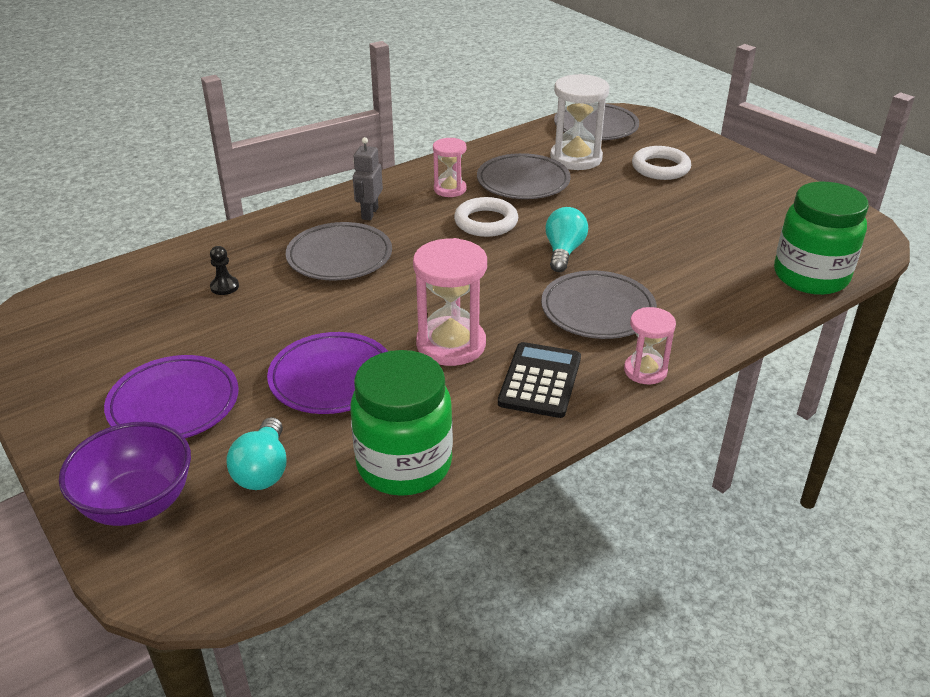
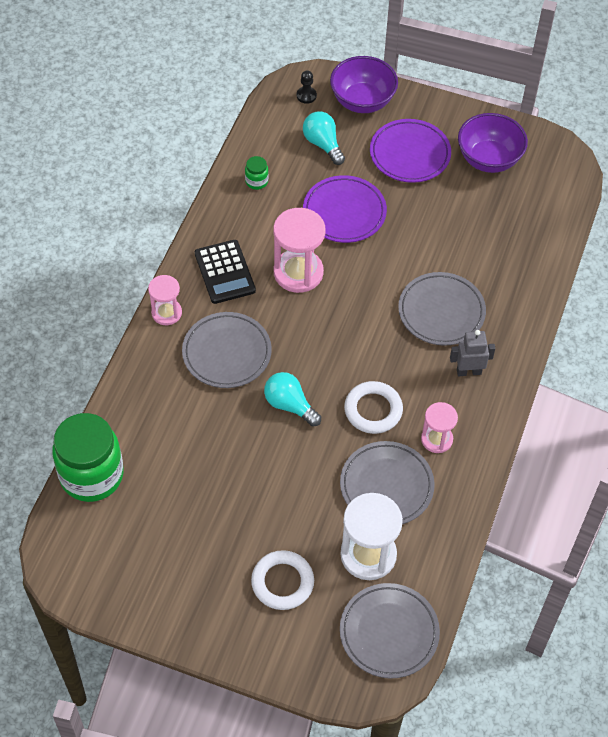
camera: 145 degrees right, 20 degrees up
(98, 356) = (488, 159): none -> purple bowl
(224, 287) = (483, 244): black pawn -> black pawn (306, 96)
(369, 213) = (468, 371): grey robot -> grey robot turned 75 degrees counterclockwise
(404, 465) = (256, 181): green jar -> green jar, size x0.41
(563, 252) = (289, 405): turquoise light bulb -> turquoise light bulb turned 150 degrees clockwise

